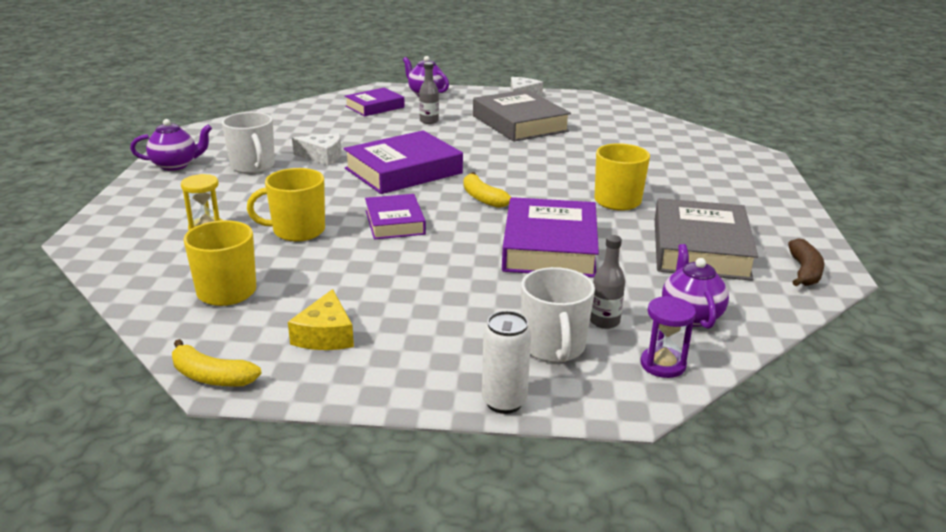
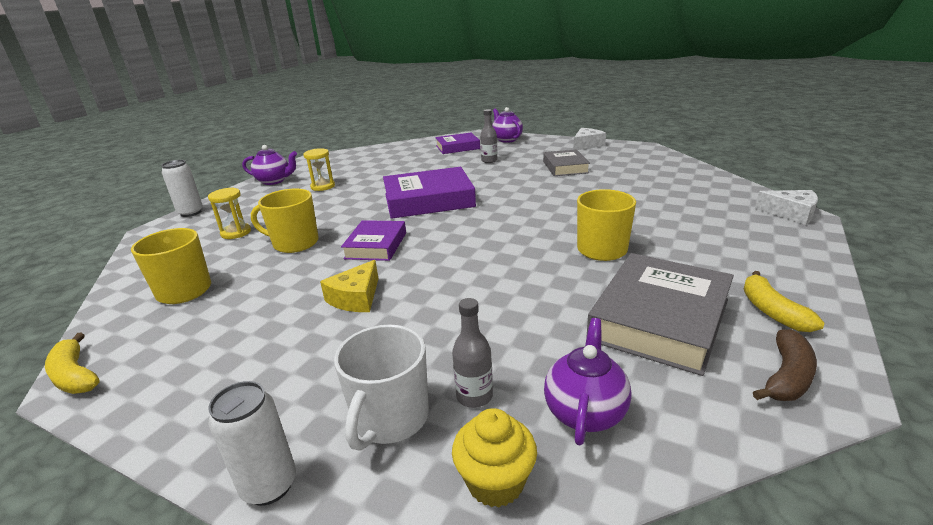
camera: 25 degrees right, 0 degrees up
(107, 213) = (191, 213): none -> white can
(253, 166) = (323, 186): white mug -> yellow hourglass
(323, 156) = (379, 183): white cheese -> white cheese (791, 213)
(325, 335) = (204, 351): yellow cheese -> yellow cheese (356, 298)
(482, 198) = (472, 231): yellow banana -> yellow banana (772, 311)
(520, 123) = (565, 167): grey book -> grey book, size x0.60
(550, 247) = (491, 291): purple book -> none
(663, 364) = (495, 482): purple hourglass -> yellow cupcake

